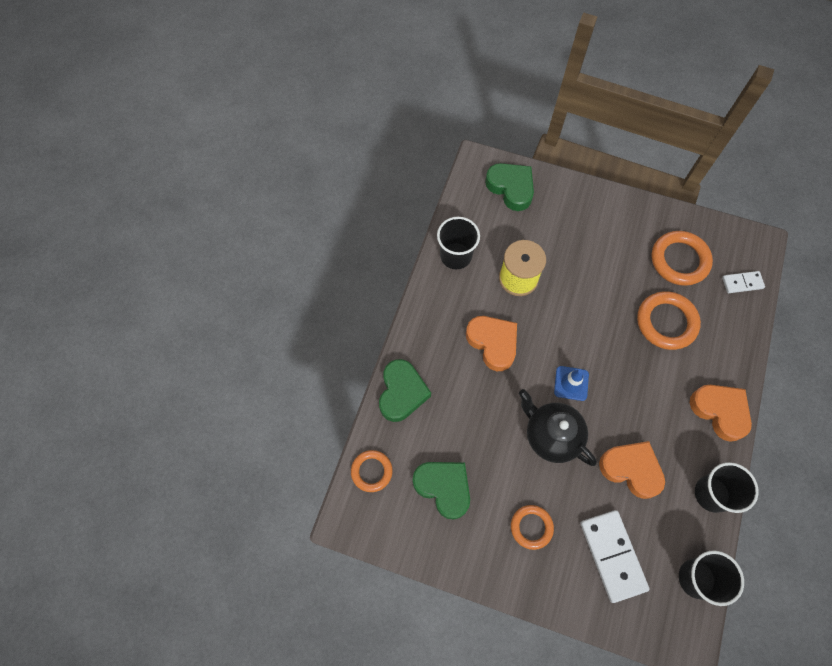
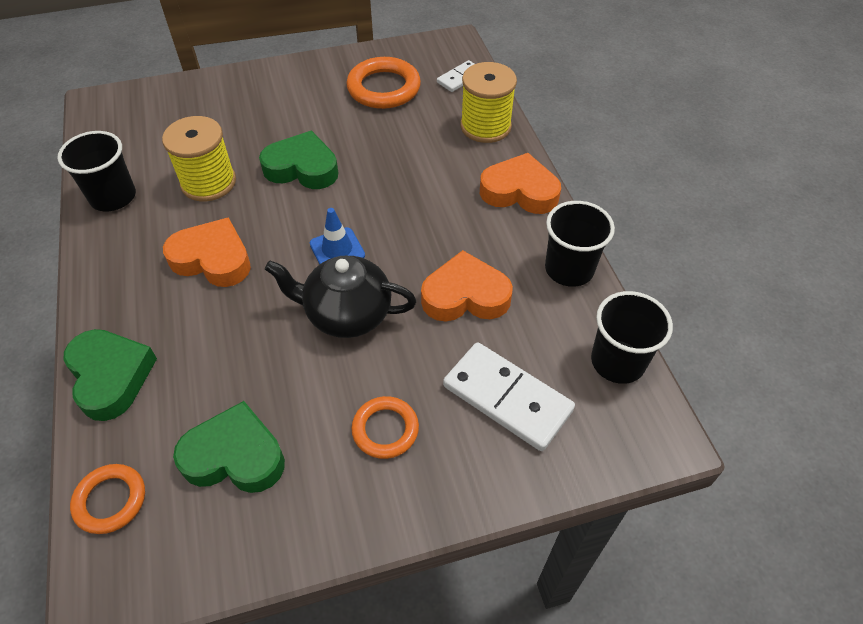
camera: 35 degrees left, 15 degrees down
(511, 188) = (151, 108): green heart -> green heart (302, 168)
(666, 322) = (407, 143): orange ring -> none
(732, 340) = (485, 126): none -> yellow spool

